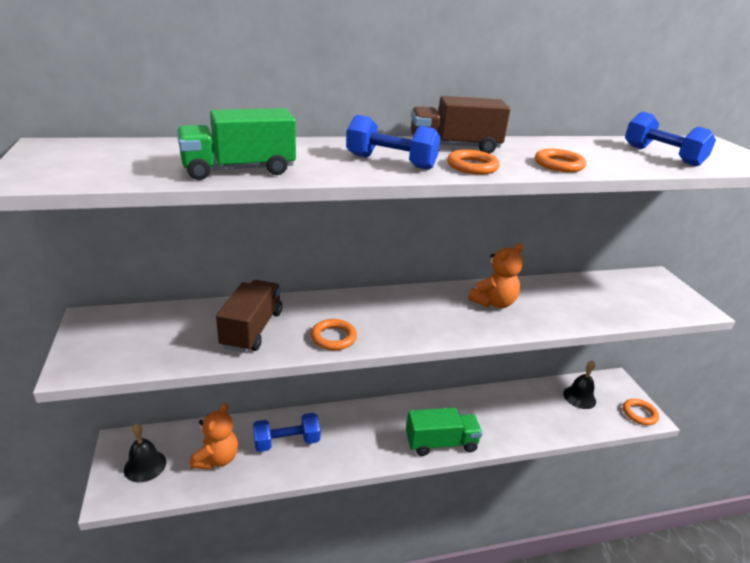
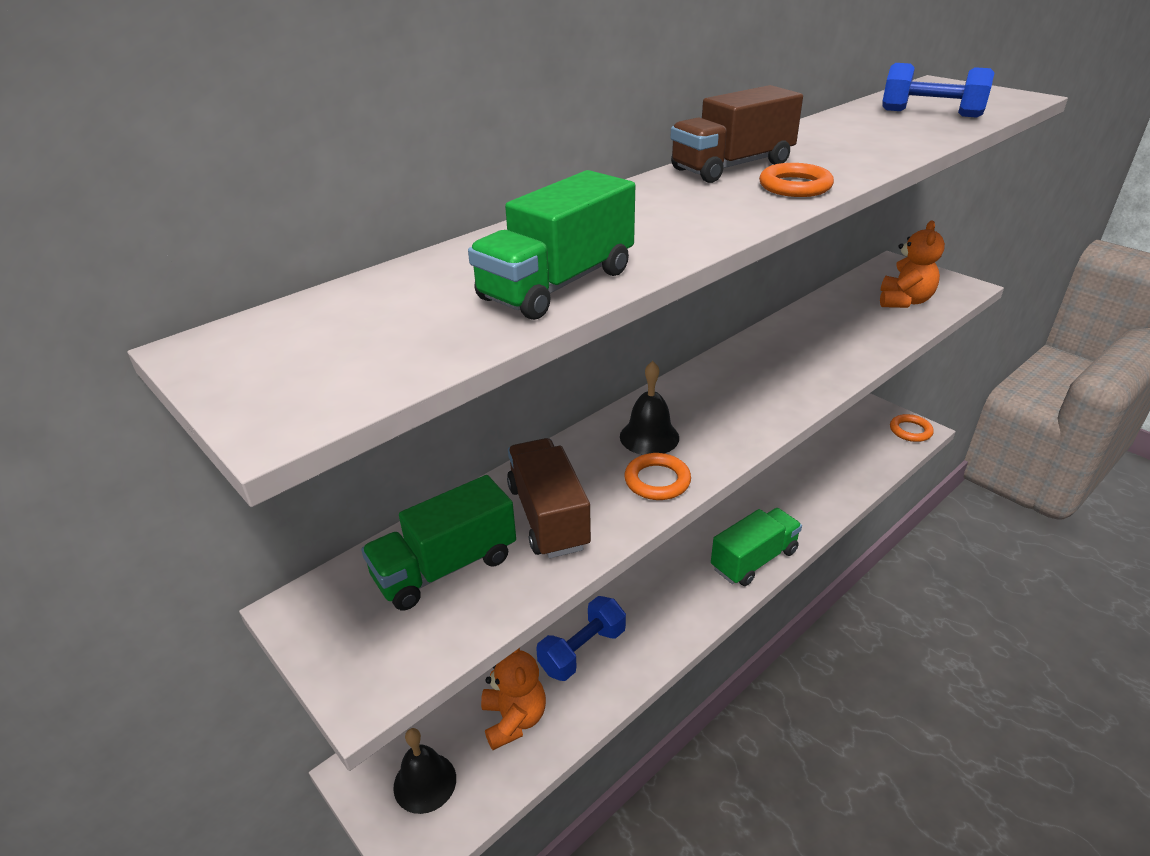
camera: 25 degrees left, 5 degrees up
(173, 330) = (445, 567): none -> green truck
(391, 162) = (706, 210): blue dumbbell -> none
(493, 303) = (778, 359): orange teddy bear -> orange teddy bear (904, 301)
(559, 164) = (867, 155): orange ring -> none
(579, 397) = (844, 438): black bell -> black bell (649, 437)

